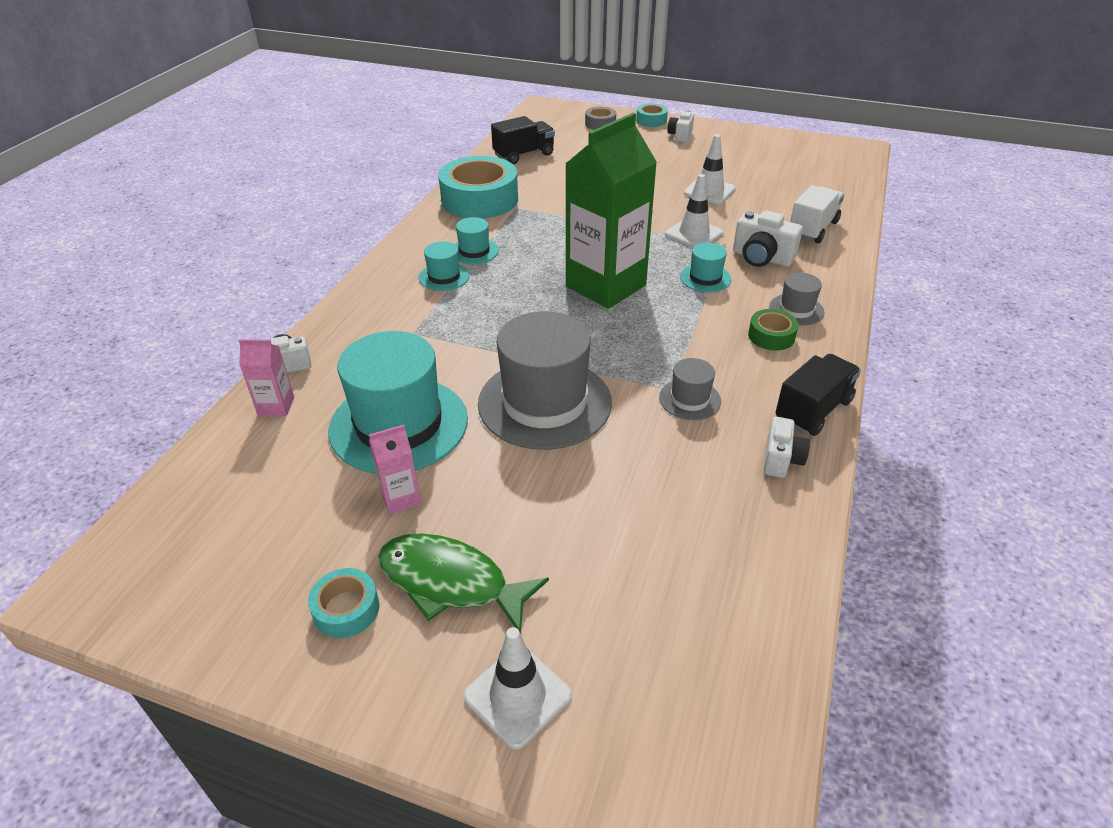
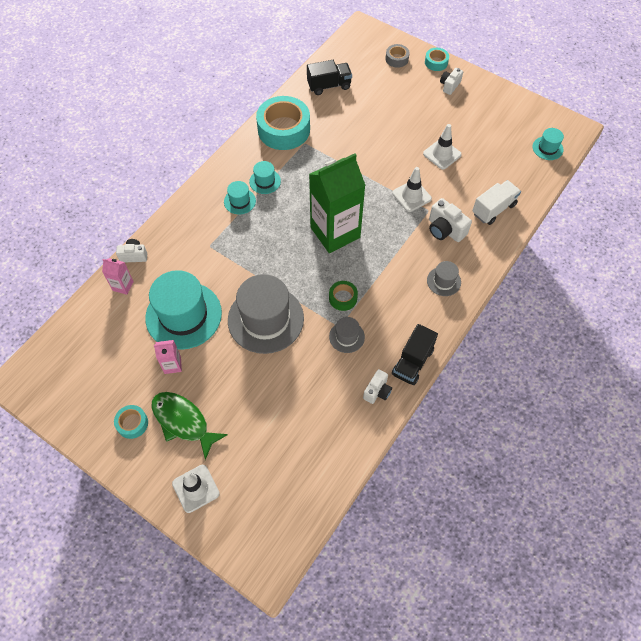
camera: 15 degrees right, 20 degrees up
(705, 278) = (400, 240): turquoise hat -> turquoise hat (547, 148)
(771, 336) = (417, 299): green tape -> green tape (343, 298)
(813, 410) = (412, 362): black truck -> black truck turned 150 degrees clockwise

